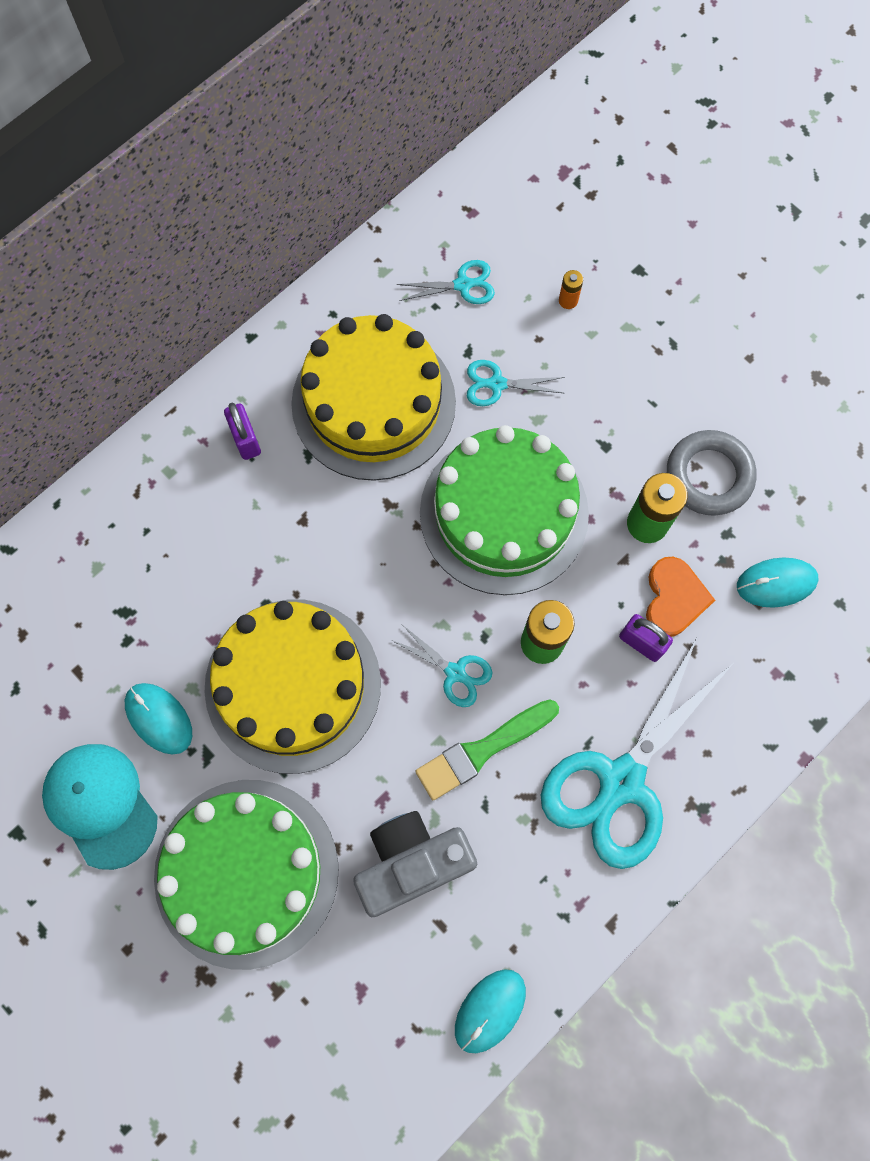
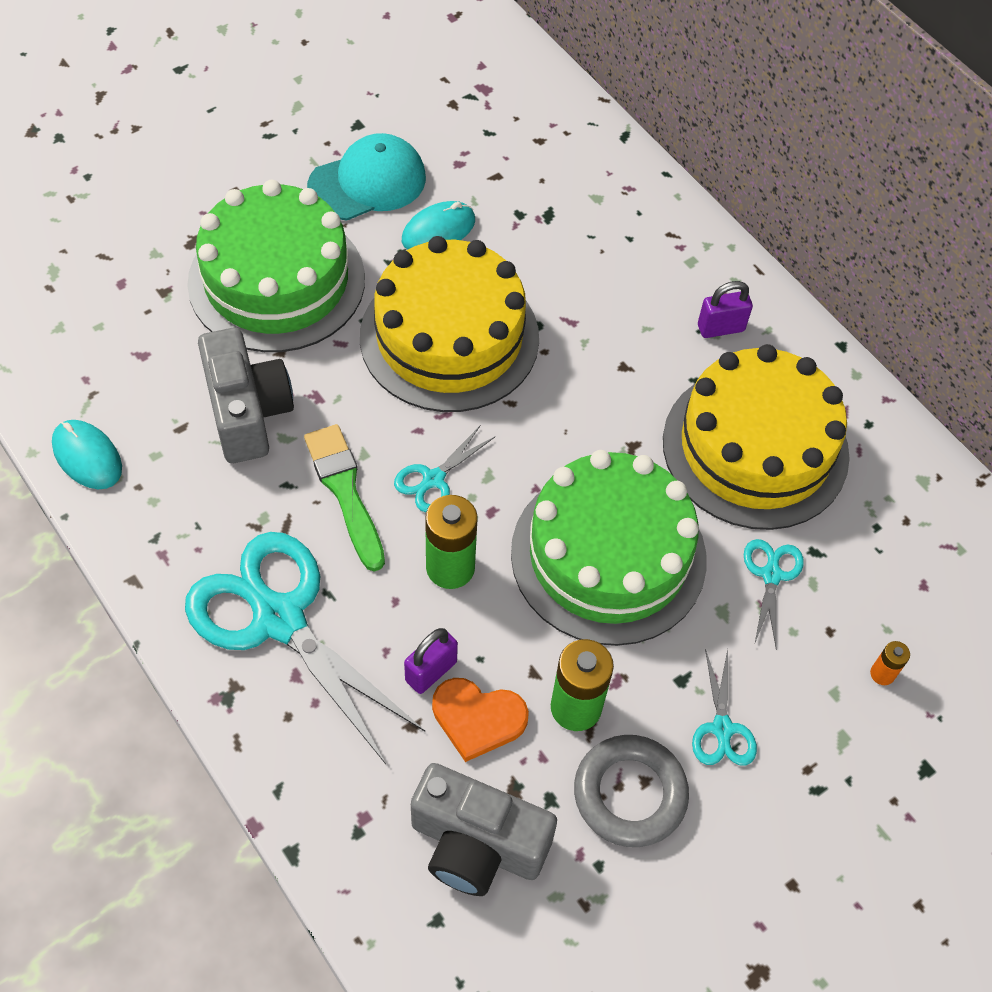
camera: 95 degrees right, 15 degrees down
(463, 285) = (905, 560): turquoise scissors -> turquoise scissors (722, 728)
(776, 583) = (477, 844): turquoise mouse -> grey camera

